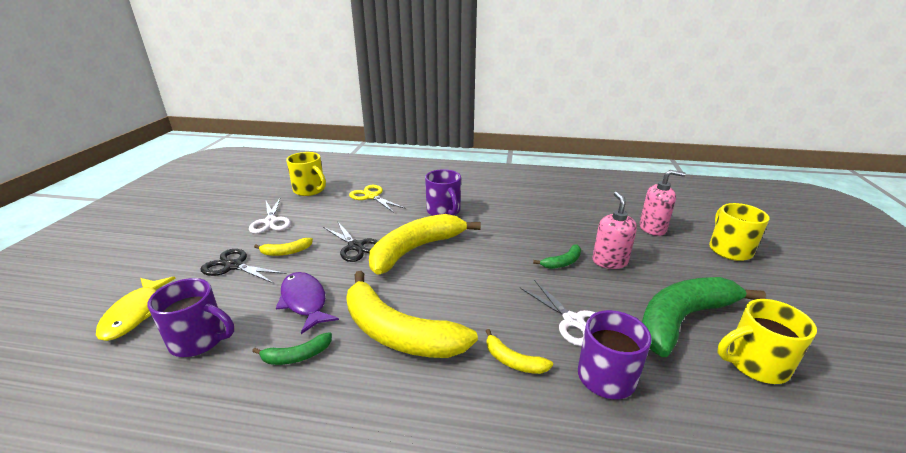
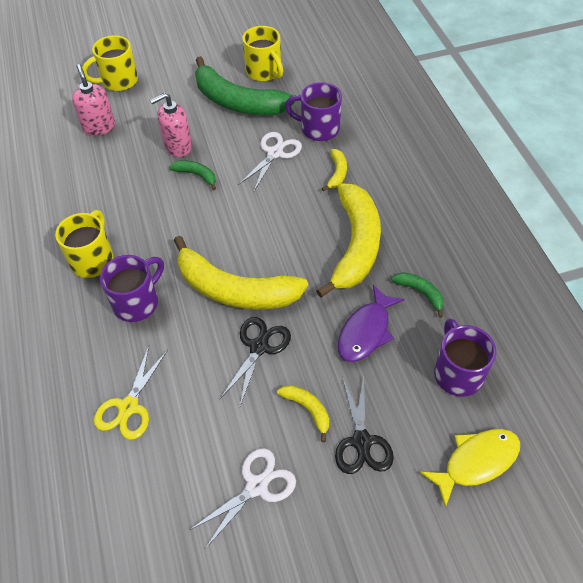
camera: 115 degrees left, 25 degrees up
(310, 190) = (142, 510): yellow mug -> yellow mug (93, 259)

